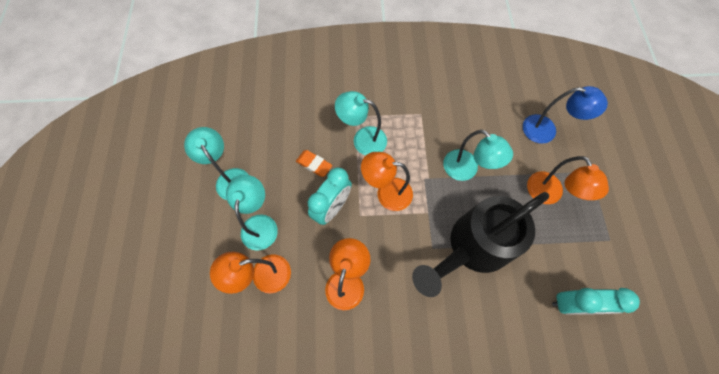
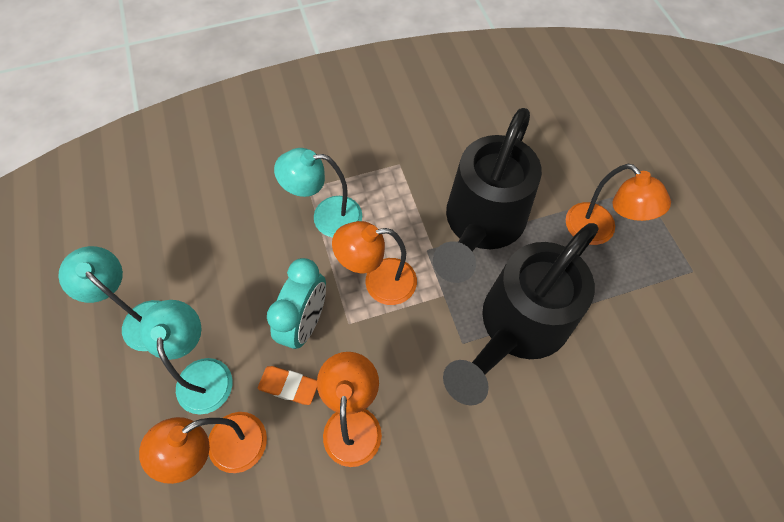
camera: 15 degrees left, 5 degrees down
(314, 164) = (264, 268): orange eraser -> orange eraser (289, 386)
(466, 170) = (480, 225): turquoise lamp -> black watering can
(546, 130) = (571, 149): blue lamp -> none
(572, 304) = (670, 369): turquoise clock -> none

